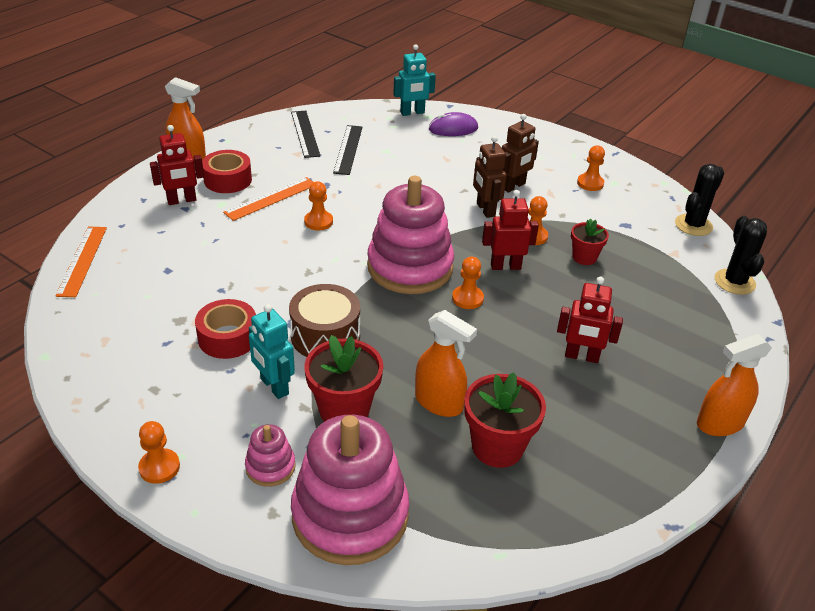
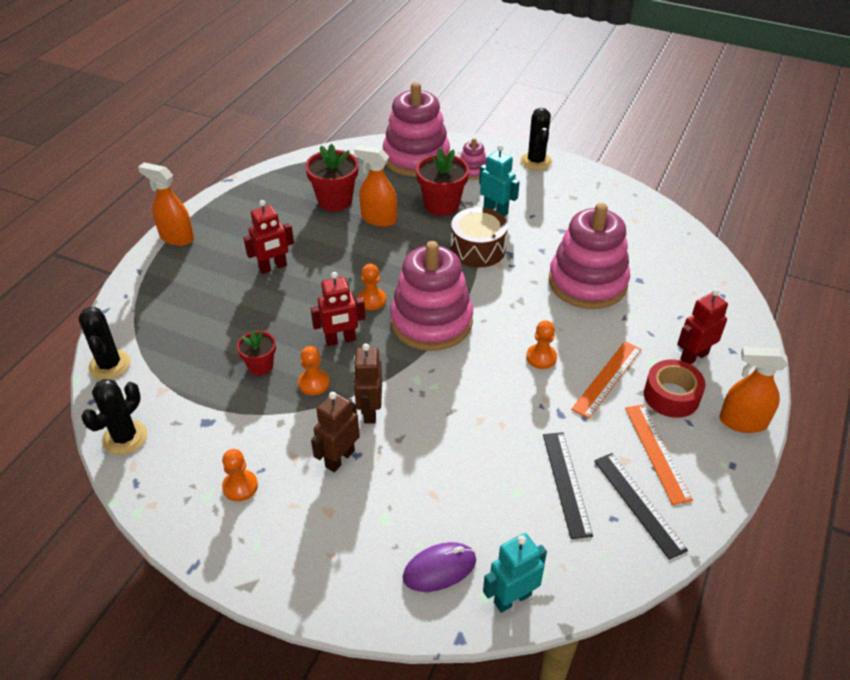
camera: 170 degrees right, 5 degrees up
(82, 260) = (716, 275): orange ruler -> orange ruler (657, 452)
(159, 467) = (536, 161): orange pawn -> black cactus
(225, 276) = (587, 283): none -> pink stacking toy
(228, 338) = (549, 235): red tape -> none
(485, 210) = (370, 411): brown robot -> brown robot turned 150 degrees counterclockwise
(581, 356) = (273, 267): red robot -> red robot turned 150 degrees clockwise
(719, 423) = (176, 237): orange spray bottle -> orange spray bottle turned 120 degrees counterclockwise

